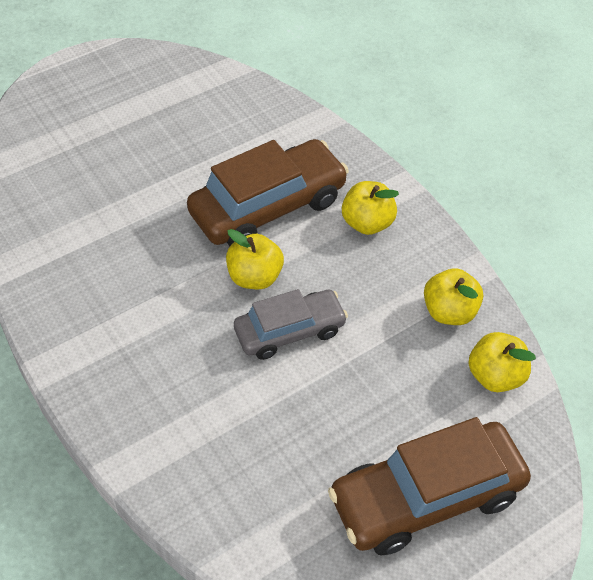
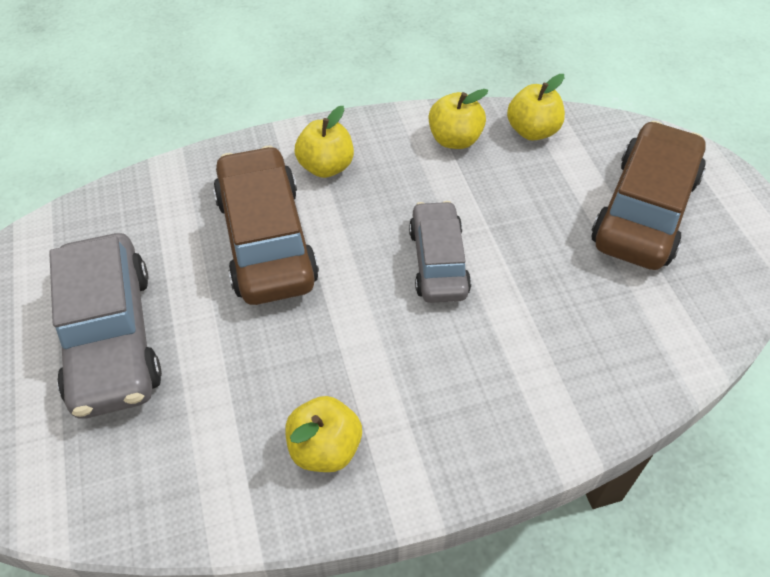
camera: 70 degrees left, 0 degrees up
(144, 147) = (111, 337): none -> grey car
(254, 277) = (357, 274): yellow apple -> yellow apple (325, 448)
(426, 497) = (645, 210): brown car -> brown car turned 150 degrees counterclockwise

